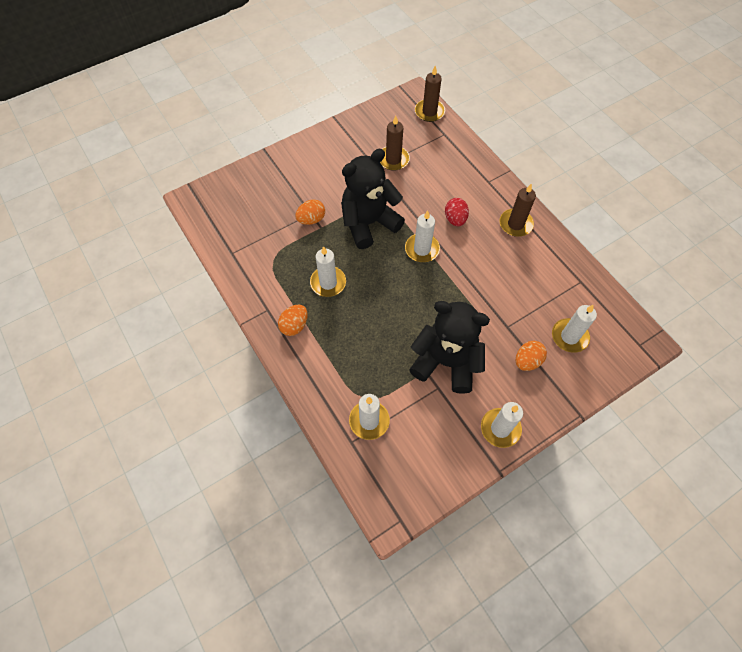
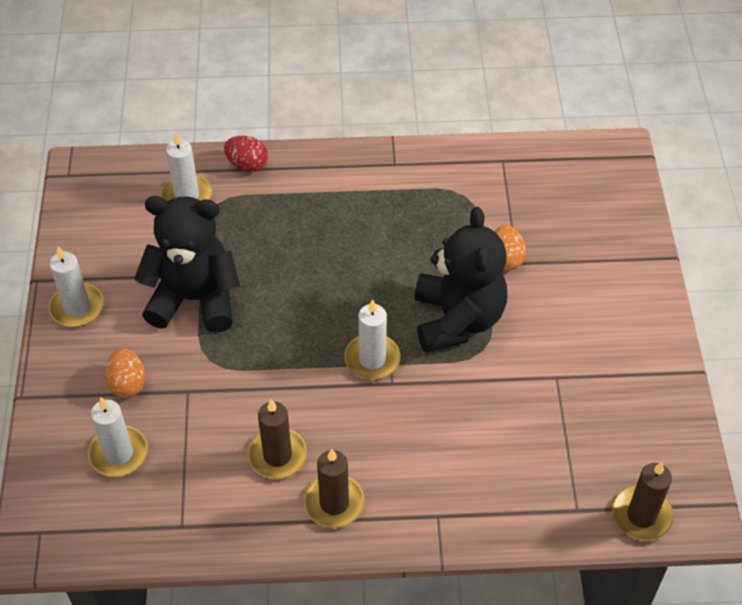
camera: 120 degrees right, 10 degrees down
(294, 325) = (354, 179): orange egg -> none
(328, 283) = (391, 235): white candle -> none
(393, 159) = (560, 407): brown candle -> brown candle (277, 455)
(446, 362) = (194, 299): black teddy bear -> black teddy bear turned 135 degrees counterclockwise
(455, 219) = (396, 427): red egg -> red egg (247, 165)

